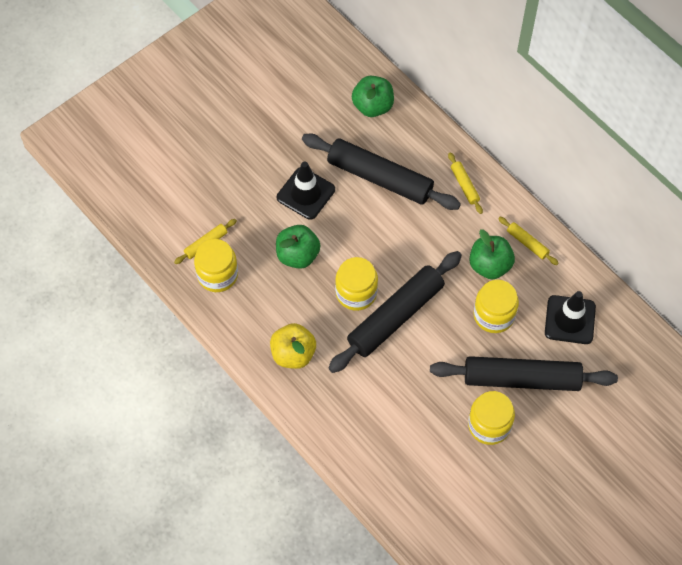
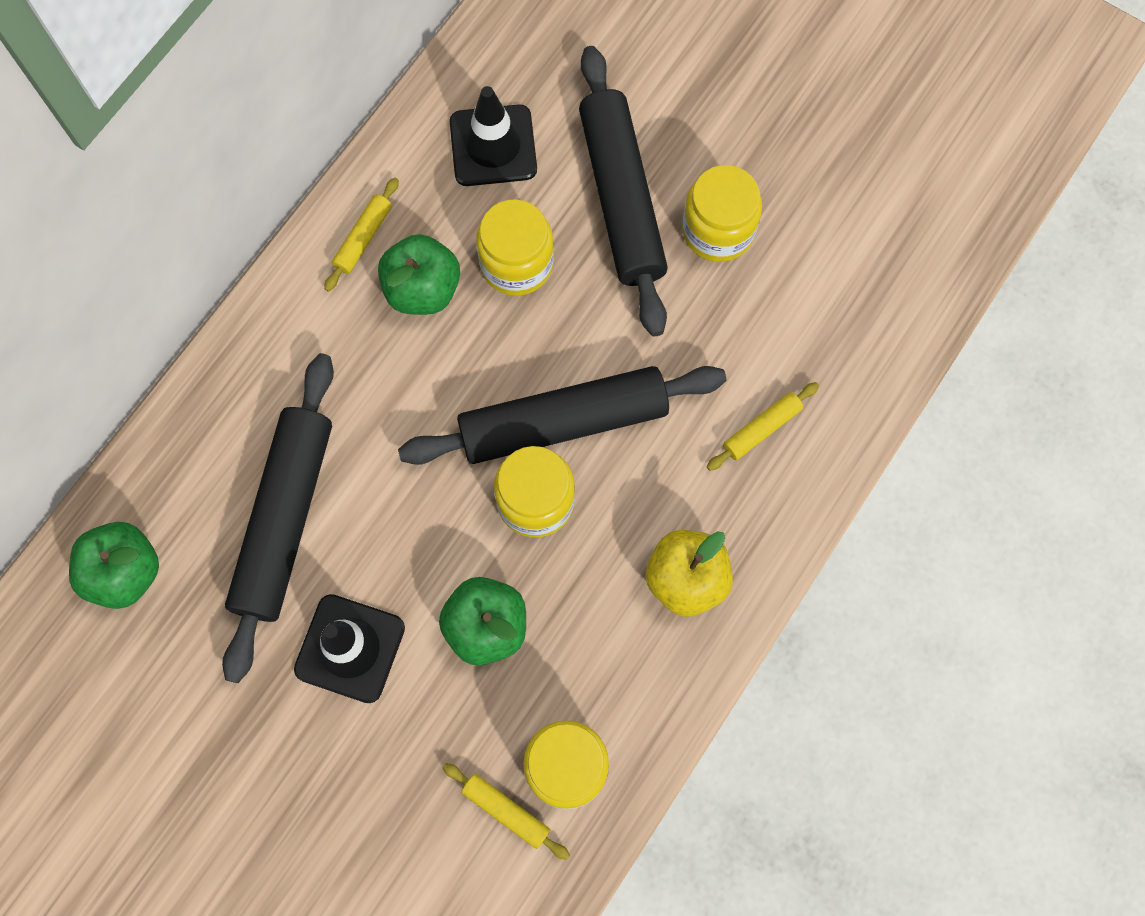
camera: 105 degrees left, 10 degrees up
(395, 316) = (563, 422): black rolling pin -> black rolling pin turned 45 degrees counterclockwise
(464, 185) = (268, 365): yellow rolling pin -> yellow rolling pin (761, 429)

